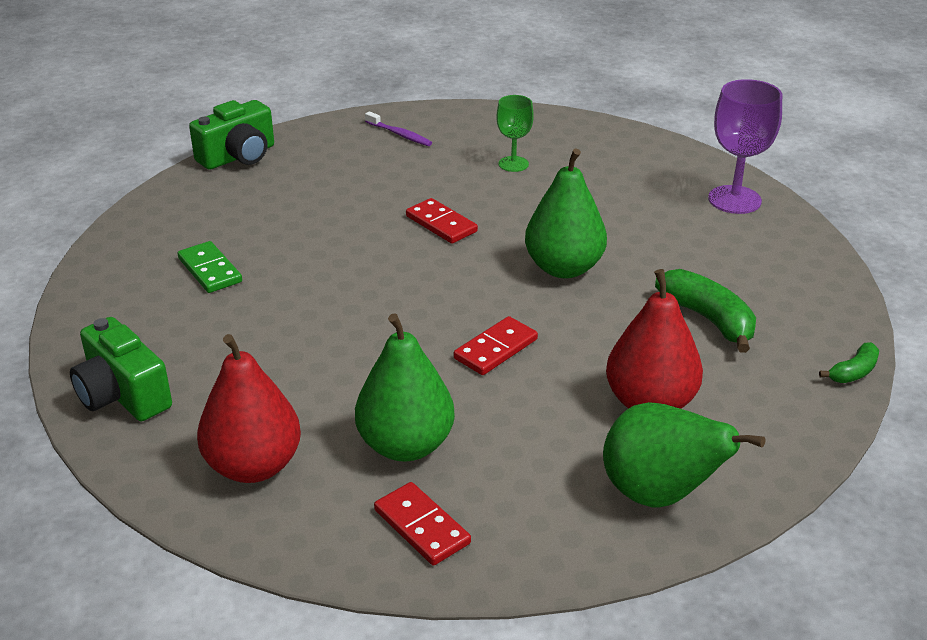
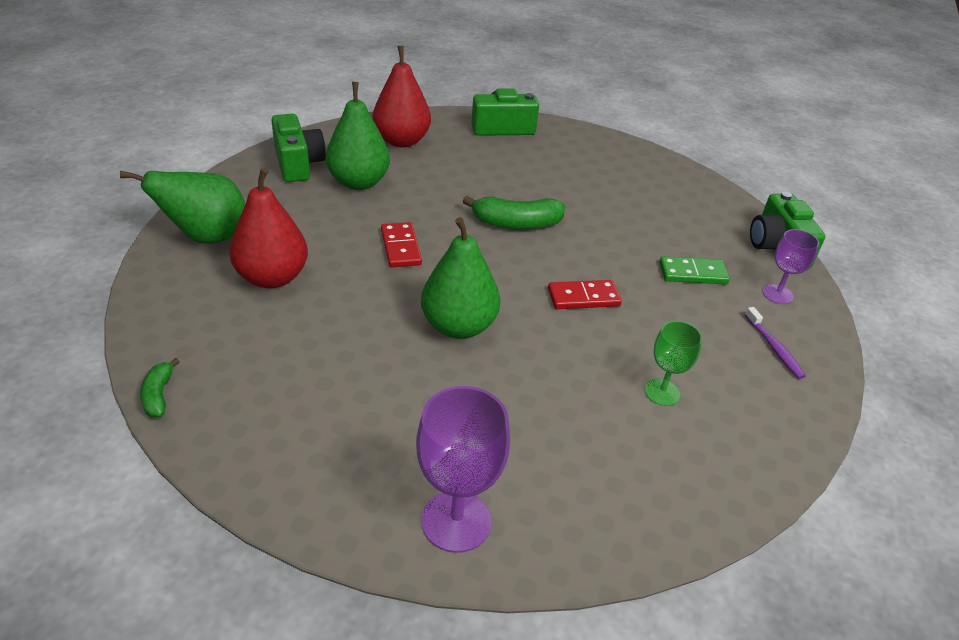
camera: 120 degrees right, 5 degrees up
(209, 270) = (605, 185): green domino -> green domino (692, 273)
(320, 144) = (777, 294): none -> purple goblet
(400, 134) = (774, 348): purple toothbrush -> purple toothbrush turned 90 degrees counterclockwise
(421, 527) = (298, 164): red domino -> green camera
(708, 319) = (310, 361): green banana -> green banana (516, 223)

